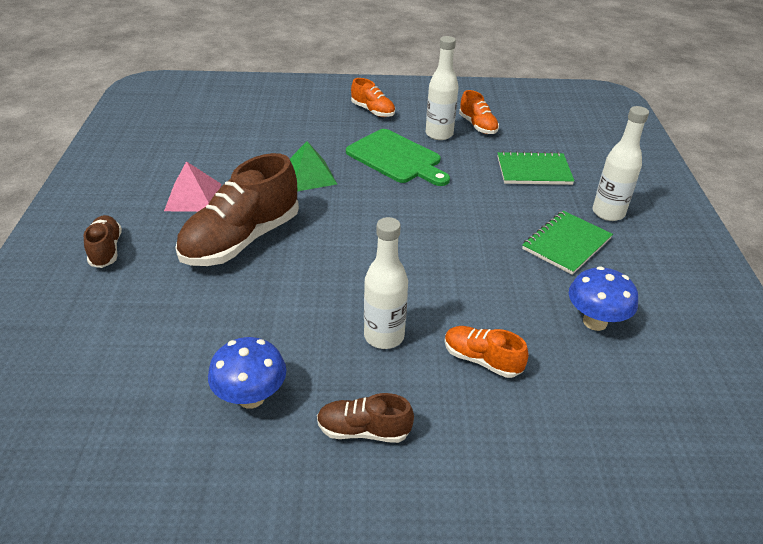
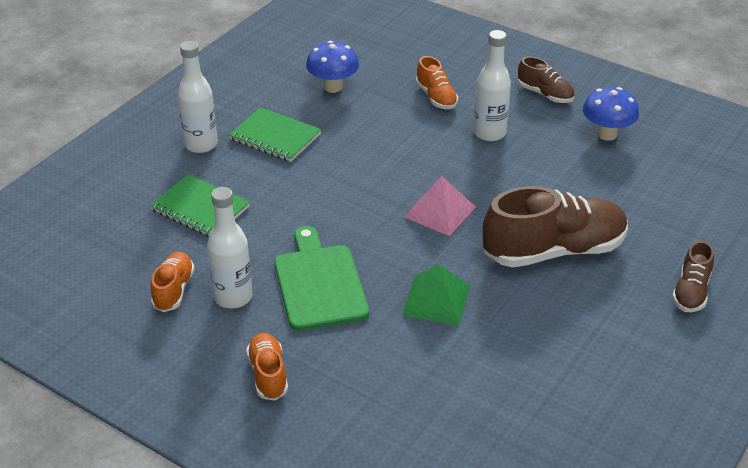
camera: 145 degrees left, 0 degrees up
(193, 197) = (580, 323): pink pyramid -> pink pyramid (440, 211)
(566, 244) = (275, 137): green notebook -> green notebook turned 45 degrees clockwise

